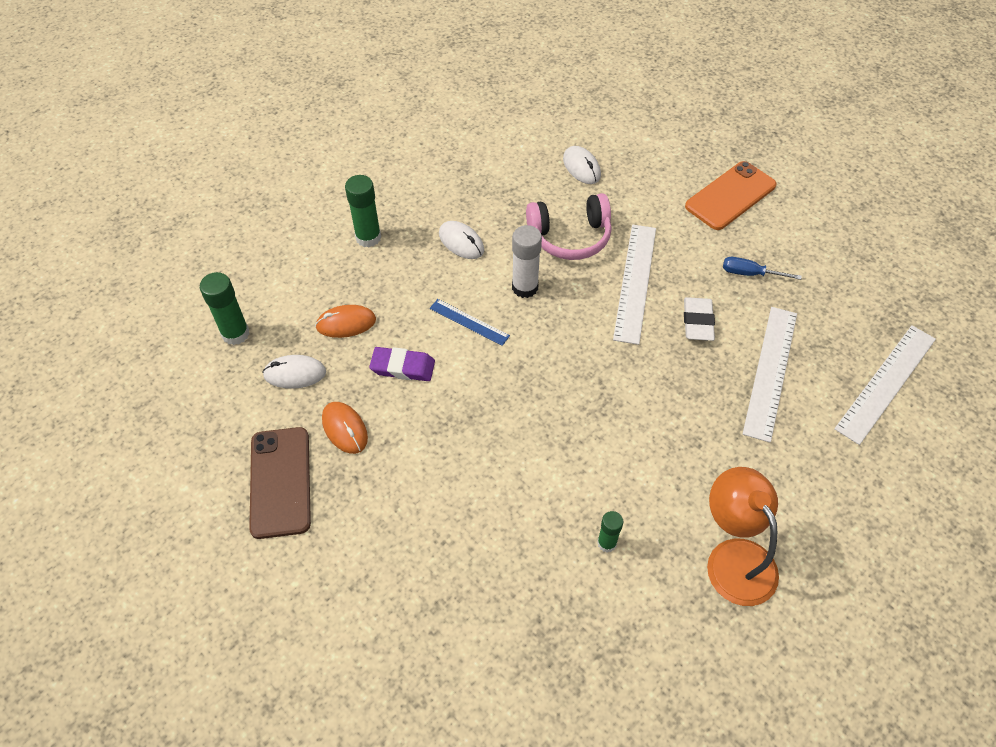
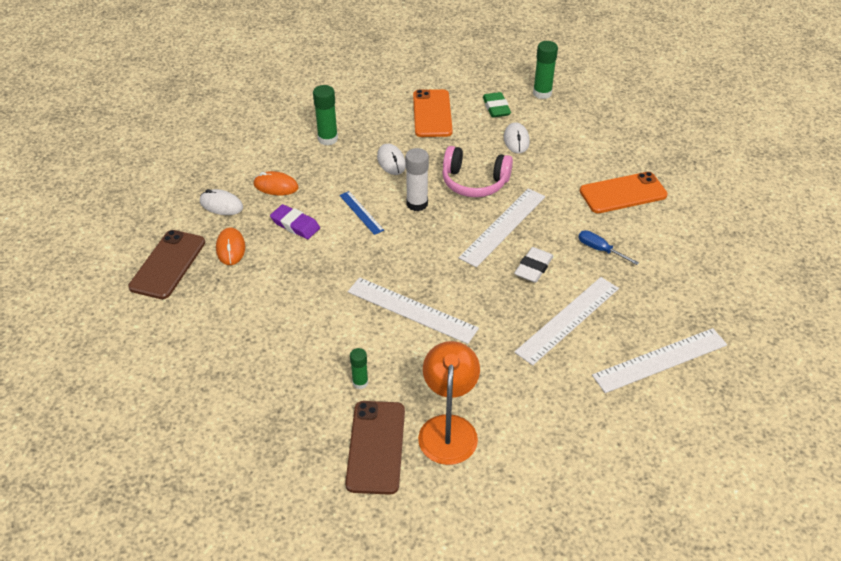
camera: 25 degrees right, 10 degrees down
(235, 334) = (200, 169): green glue stick -> green glue stick (542, 93)
(468, 163) = (432, 114): none -> orange phone
(534, 133) = (496, 108): none -> green eraser
(604, 426) = (412, 310): none -> white ruler
(674, 616) = (376, 447): none -> brown phone

